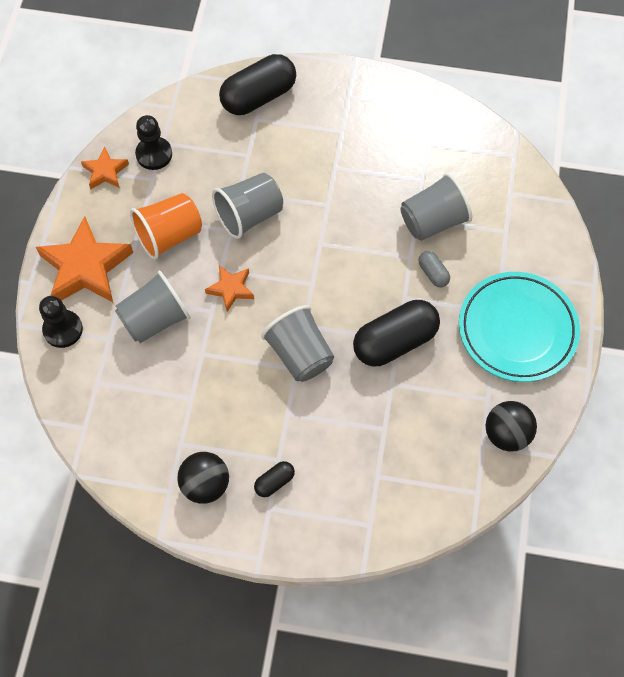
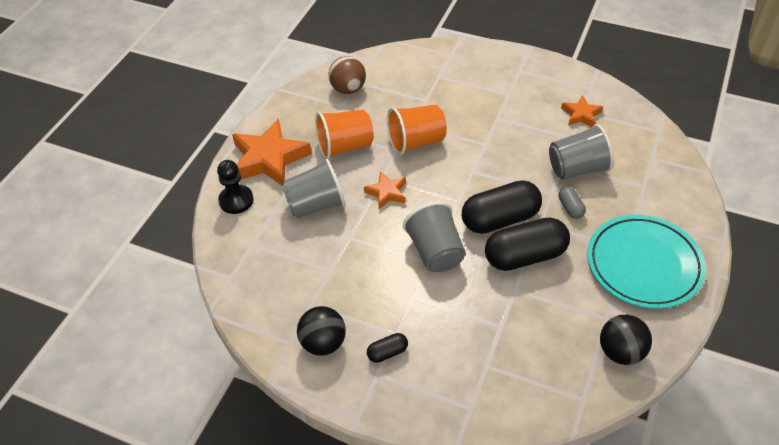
camera: 15 degrees right, 15 degrees down
(105, 172) = (306, 95): orange star -> orange star (581, 115)
(154, 154) = (348, 89): black pawn -> brown ball
(249, 215) = (416, 142): grey cup -> orange cup
(258, 96) = (444, 62): black capsule -> black capsule (500, 219)

